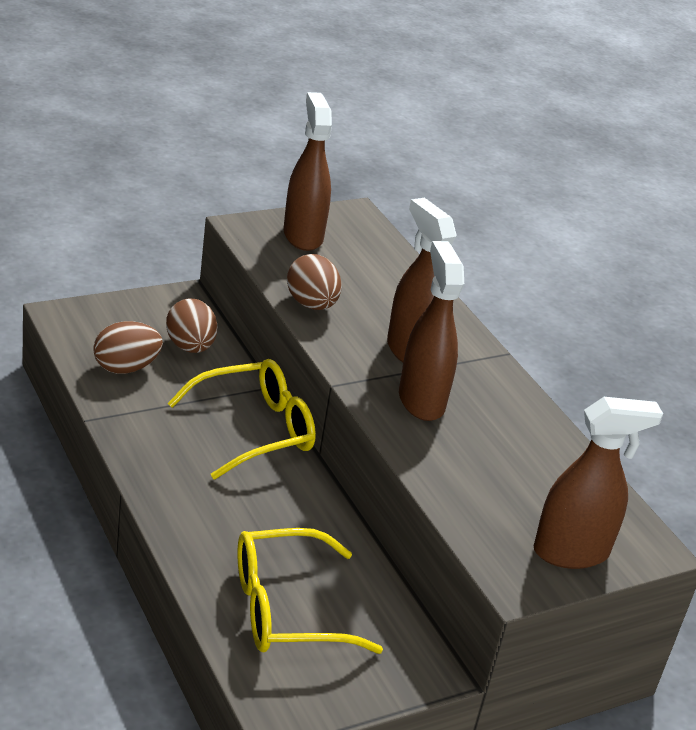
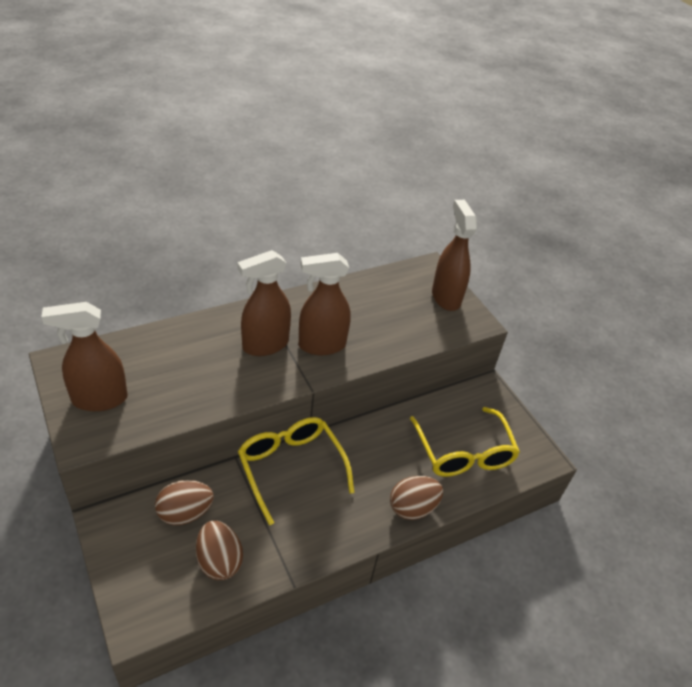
camera: 90 degrees left, 10 degrees up
(311, 304) = (208, 398): brown egg -> brown egg (412, 508)

